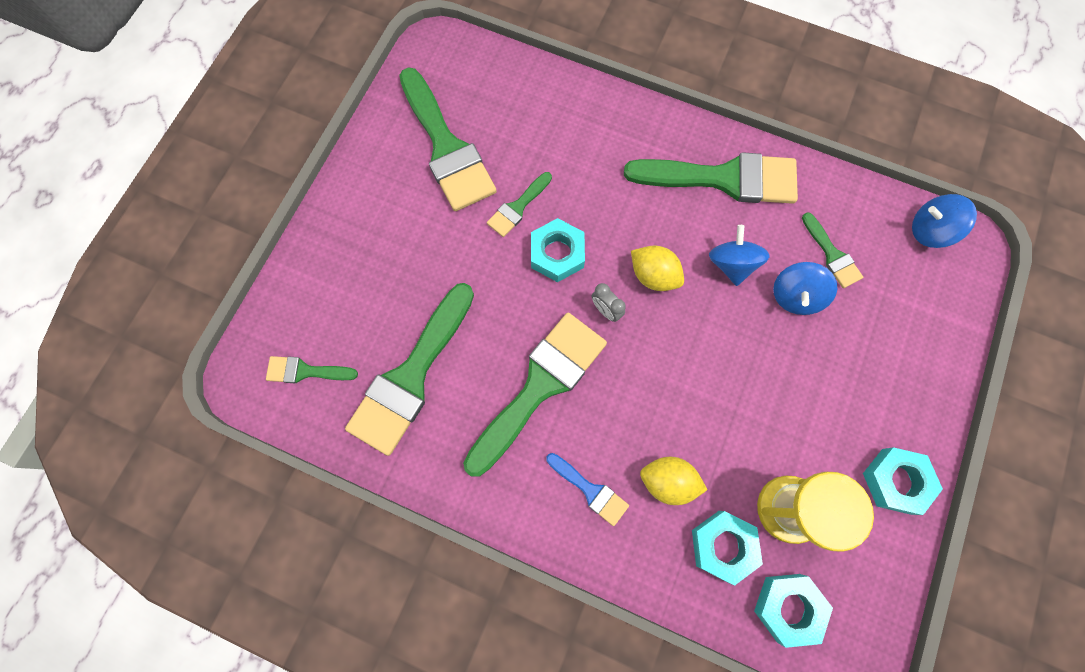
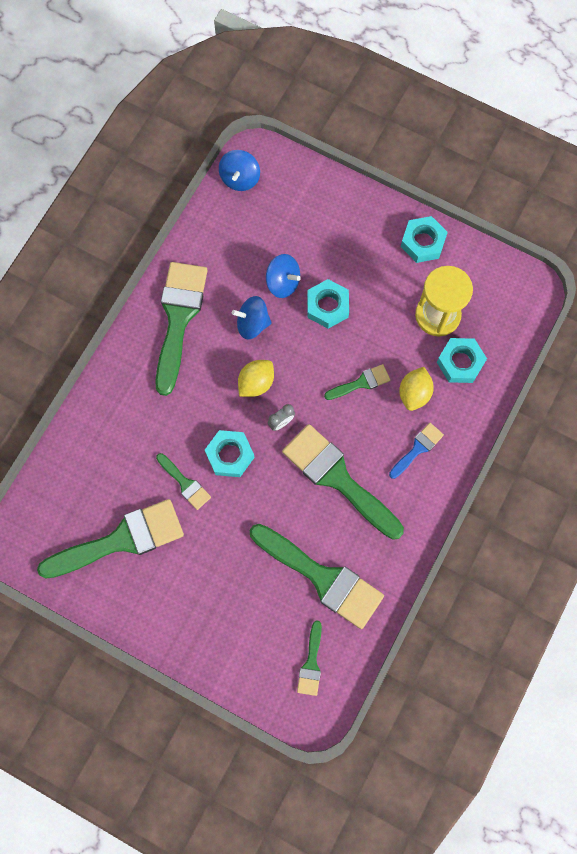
camera: 85 degrees left, 0 degrees up
(788, 607) = (501, 327): turquoise nut -> turquoise nut (327, 306)
(832, 255) = (252, 250): green brush -> green brush (361, 383)

